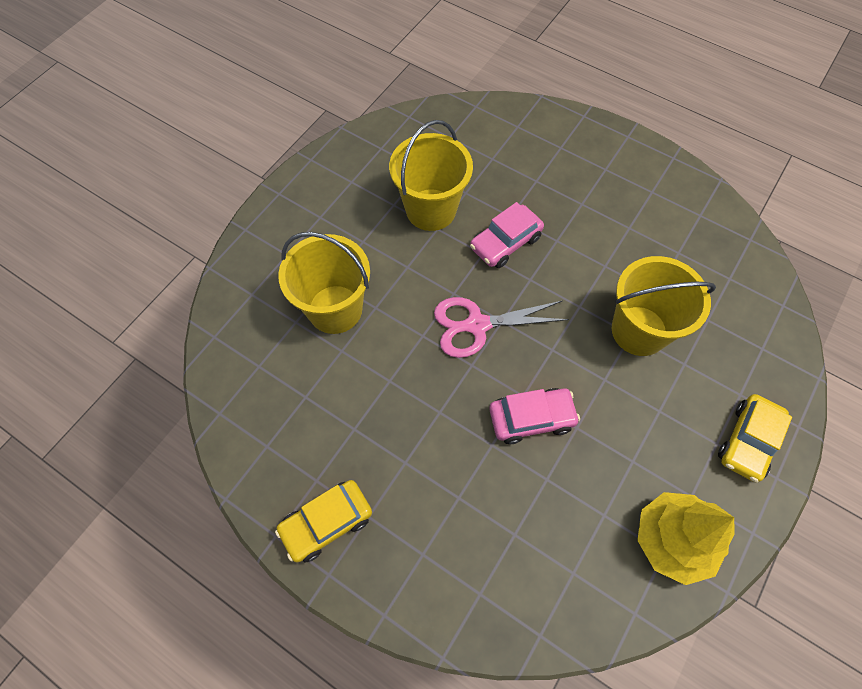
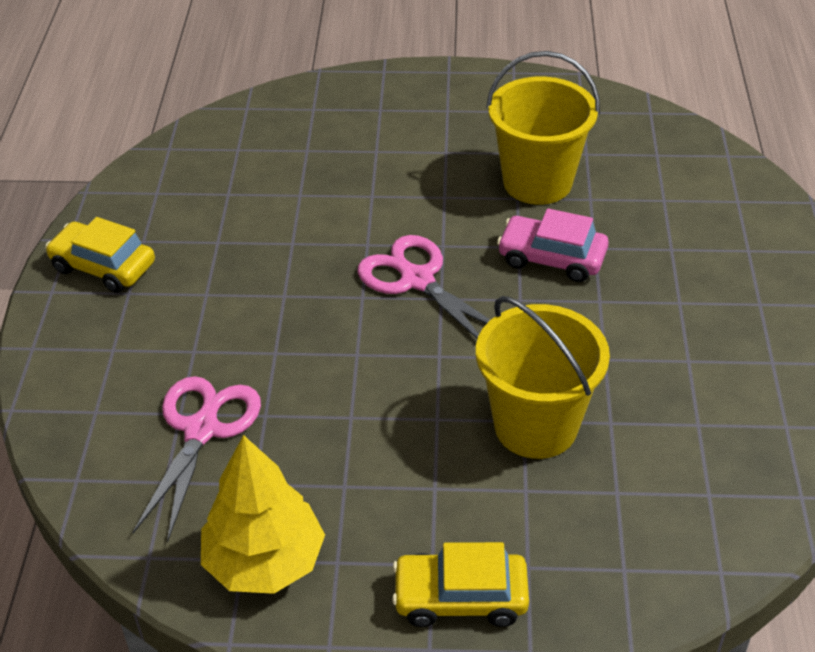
camera: 60 degrees right, 20 degrees down
(335, 309) = (344, 169): yellow bucket -> none
(531, 418) = (332, 372): pink car -> none
(538, 526) = (202, 429): none -> pink scissors

